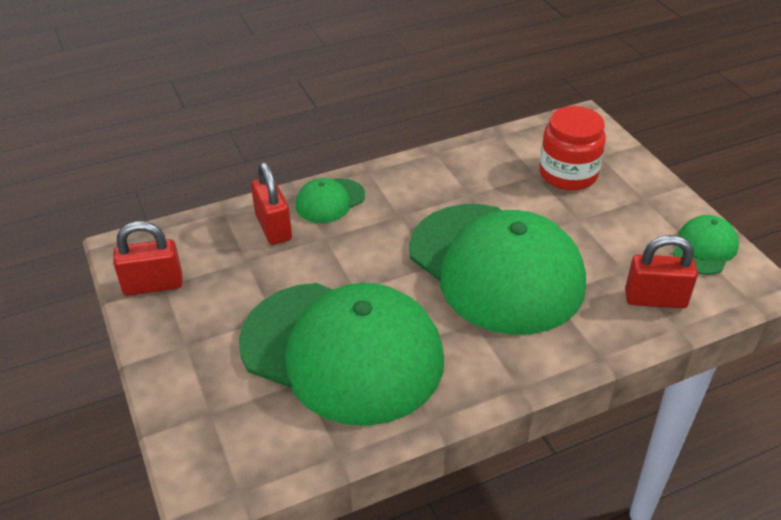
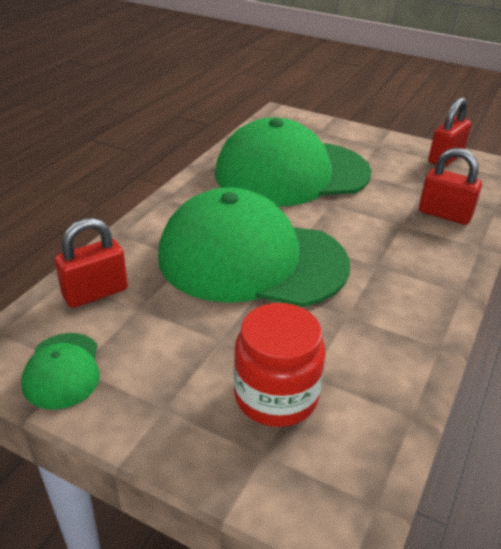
camera: 140 degrees right, 5 degrees down
(330, 201) = (444, 250): green cap -> none

